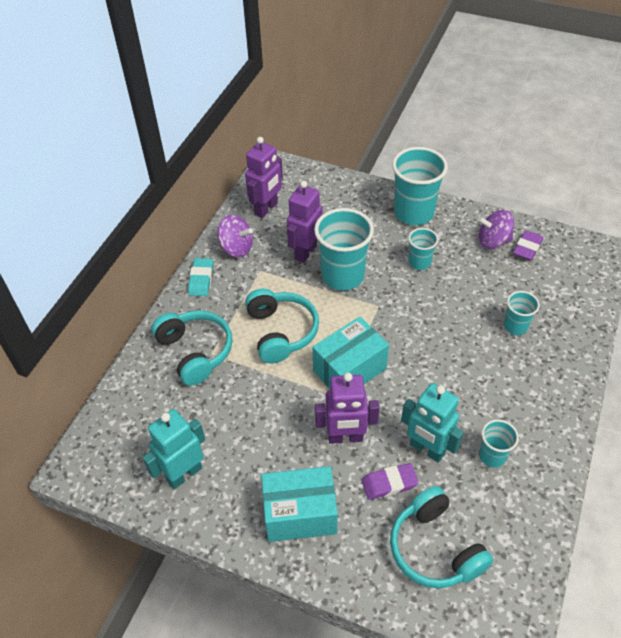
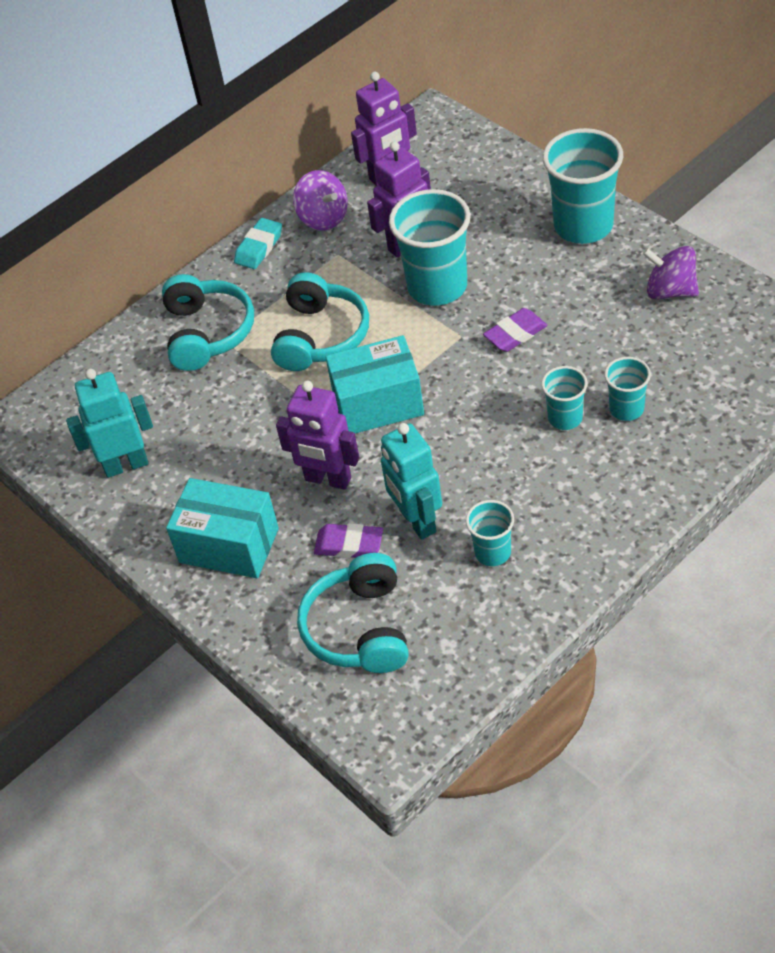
camera: 30 degrees right, 0 degrees up
(419, 262) = (550, 294): turquoise cup -> turquoise cup (565, 418)
(527, 248) = (714, 311): purple eraser -> purple eraser (515, 334)

